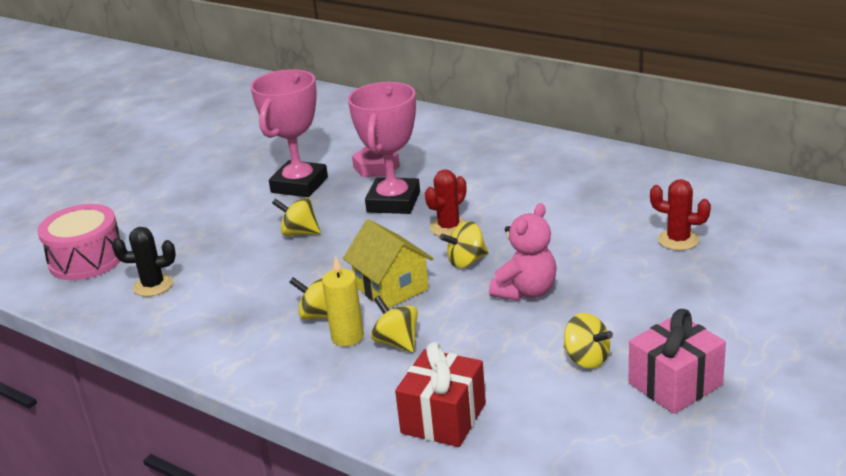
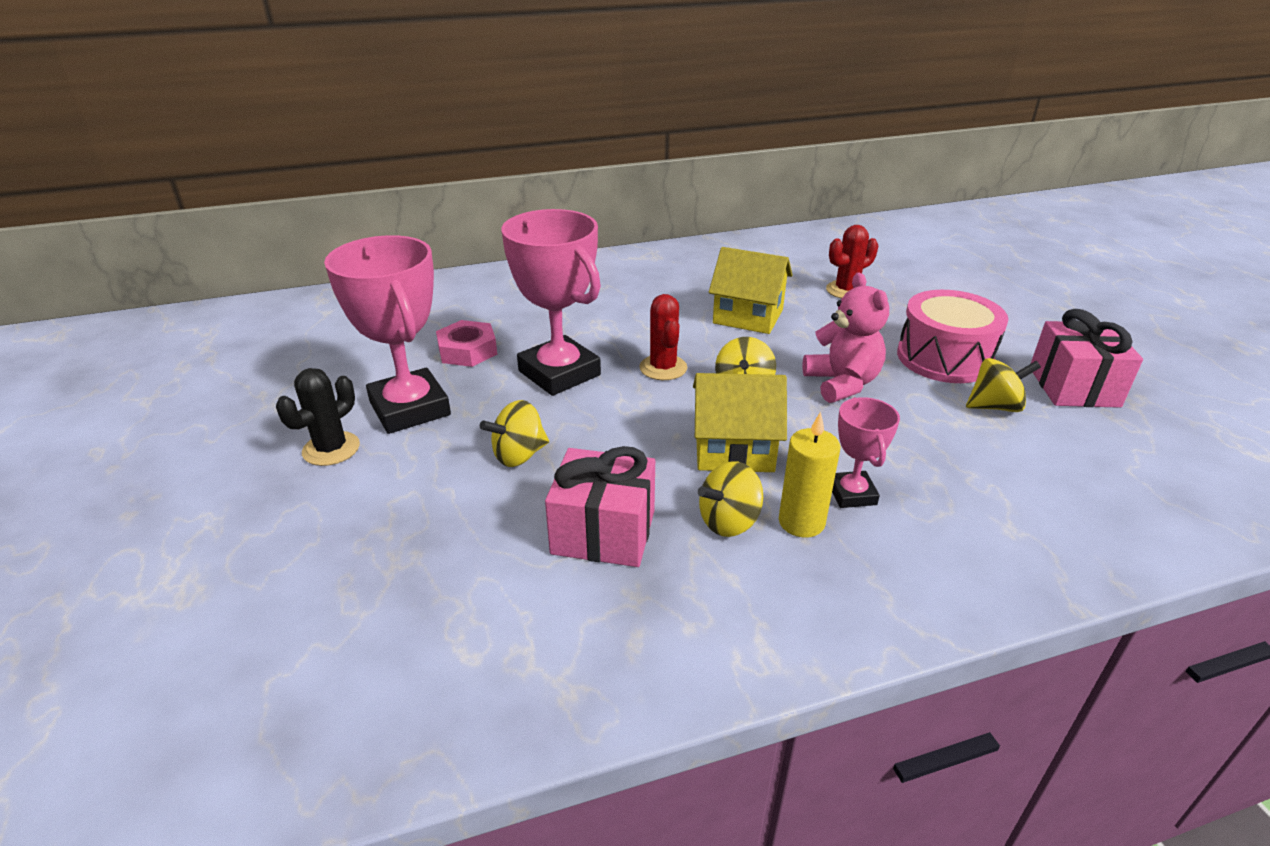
camera: 55 degrees left, 5 degrees up
(86, 259) = (245, 682): pink drum -> pink drum (944, 358)
(153, 285) = (446, 637): black cactus -> black cactus (331, 449)
(267, 286) = (603, 532): none -> pink gift
(397, 342) = (852, 494): yellow spinning top -> pink trophy
(443, 418) = (1035, 530): red gift -> none
(566, 223) = (748, 316): none -> yellow house

